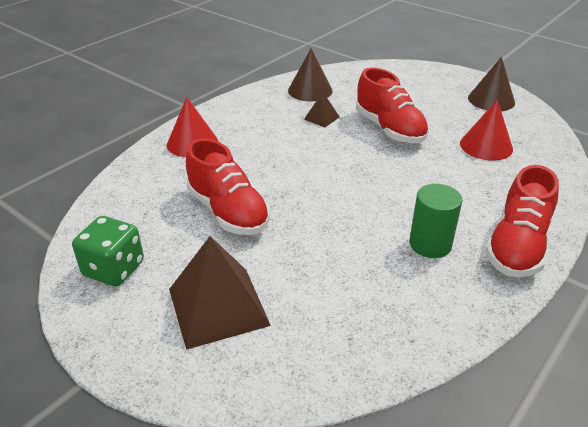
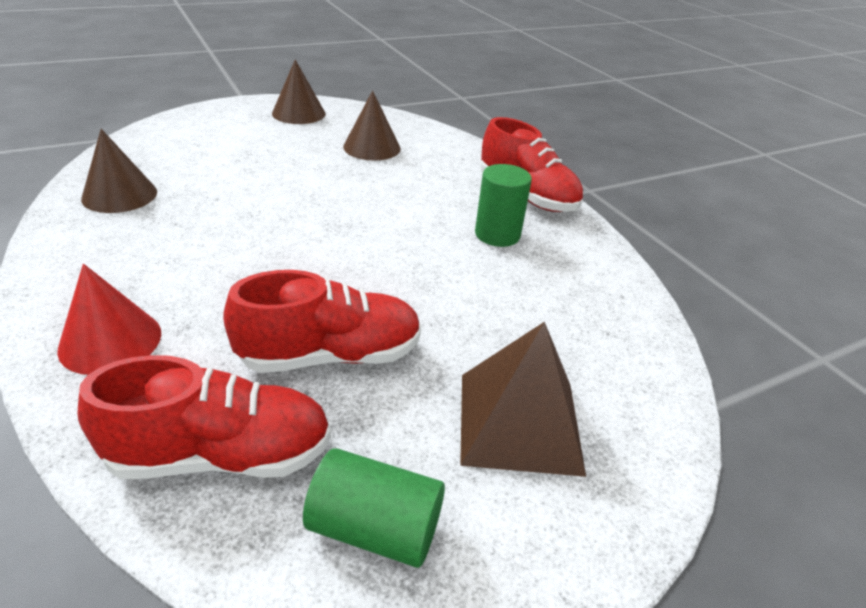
camera: 70 degrees left, 0 degrees up
(114, 269) = (375, 528): green dice -> green cylinder
(321, 118) = (199, 210): brown pyramid -> none
(389, 129) = (282, 179): red shoe -> red shoe (221, 454)
(486, 146) = (372, 147): red cone -> brown cone

